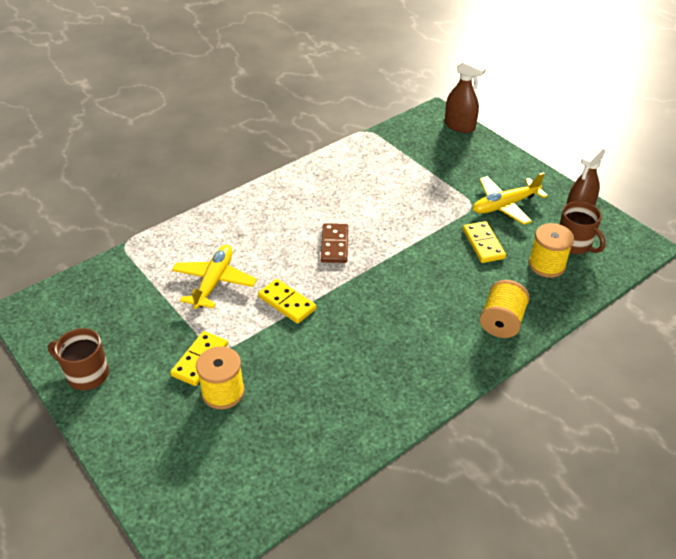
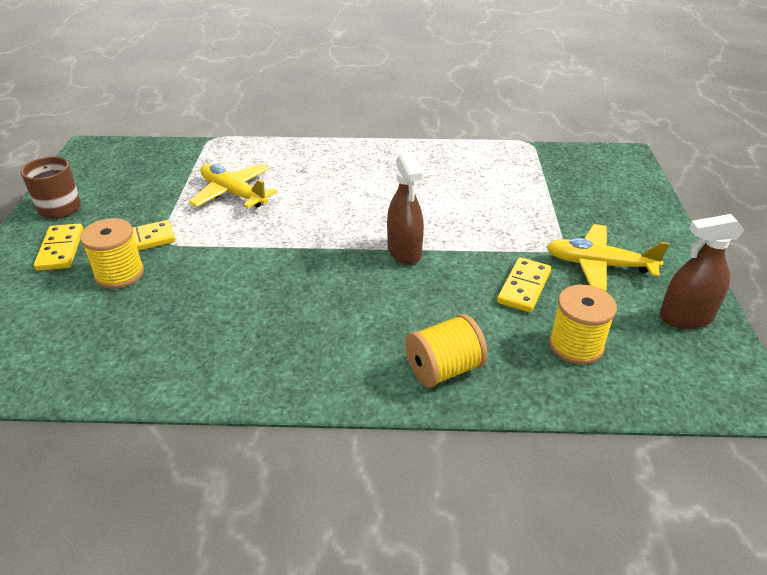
camera: 40 degrees right, 5 degrees down
(214, 282) = (233, 193): yellow plane -> yellow plane turned 105 degrees counterclockwise
(287, 303) = (264, 237): yellow domino -> yellow domino (61, 249)
(334, 245) = (369, 215): brown domino -> none
(459, 126) = (639, 176): brown spray bottle -> brown spray bottle (404, 251)
(574, 244) = (641, 344): brown mug -> none

